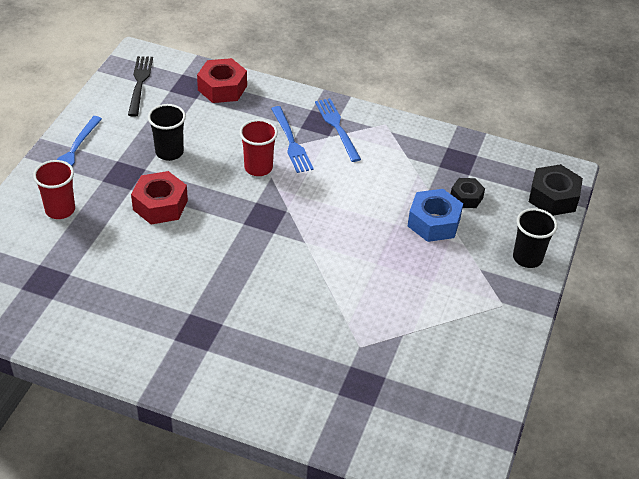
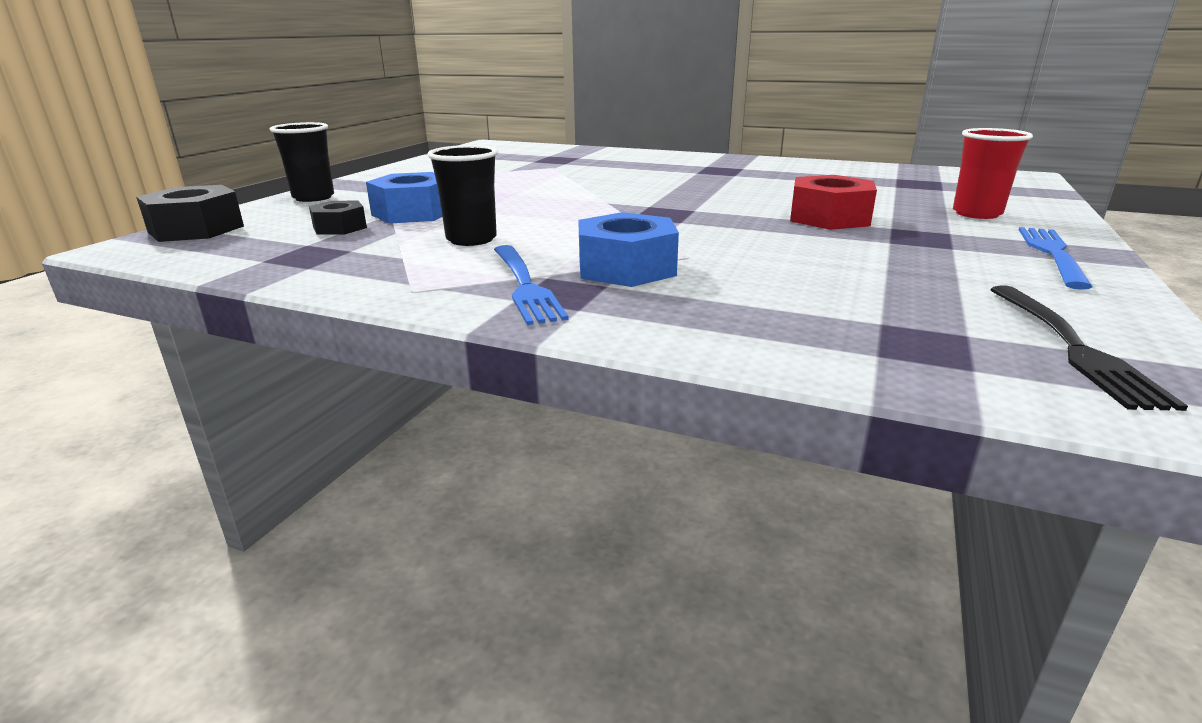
camera: 175 degrees left, 20 degrees down
(169, 152) = (865, 256): black cup -> black cup (471, 239)
(222, 88) = (826, 341): red nut -> none
(258, 168) = (686, 244): red cup -> none
(291, 142) = (626, 268): blue fork -> blue nut

